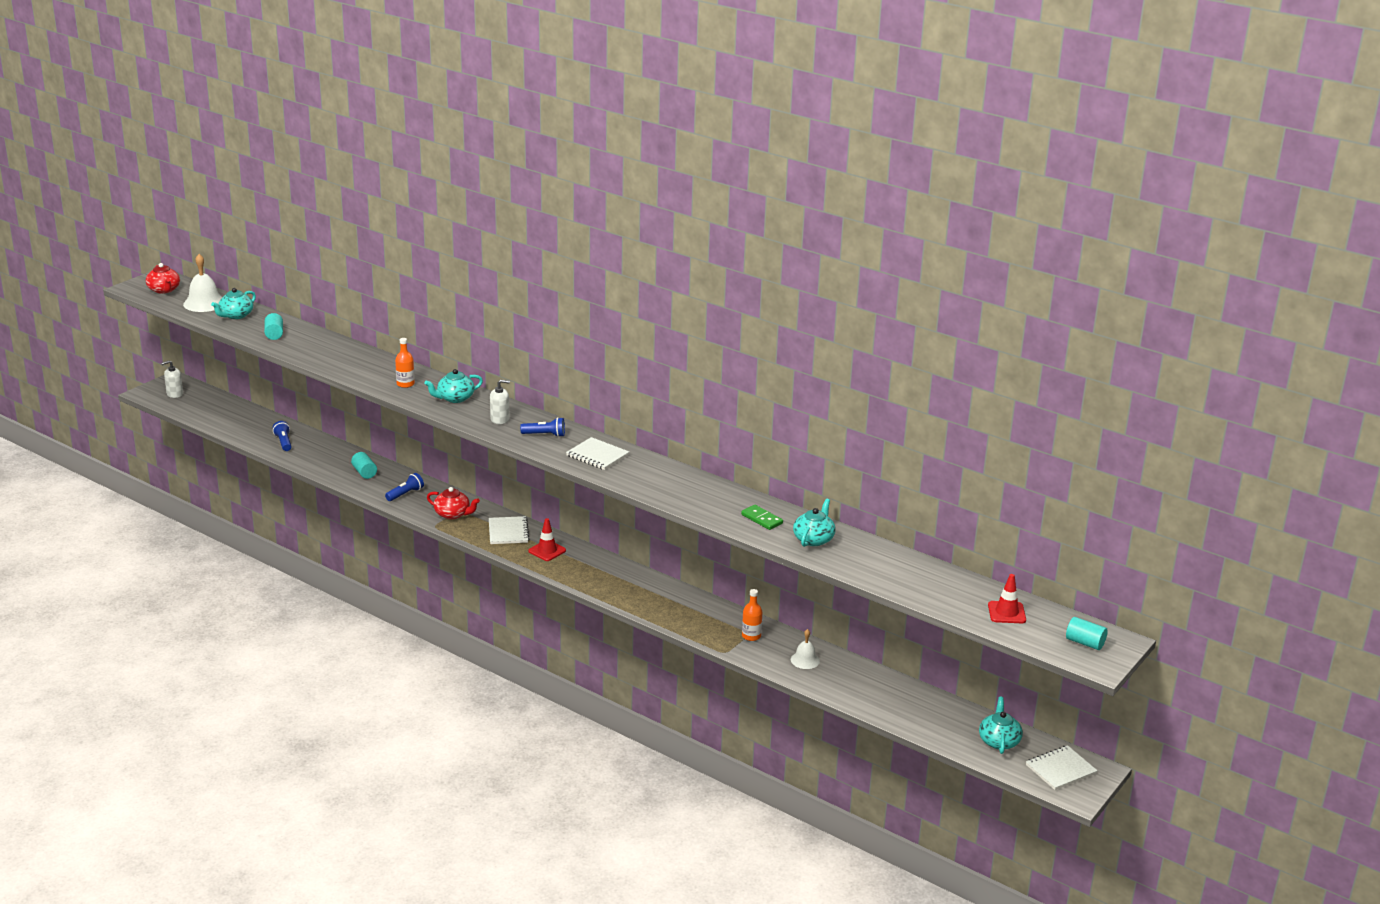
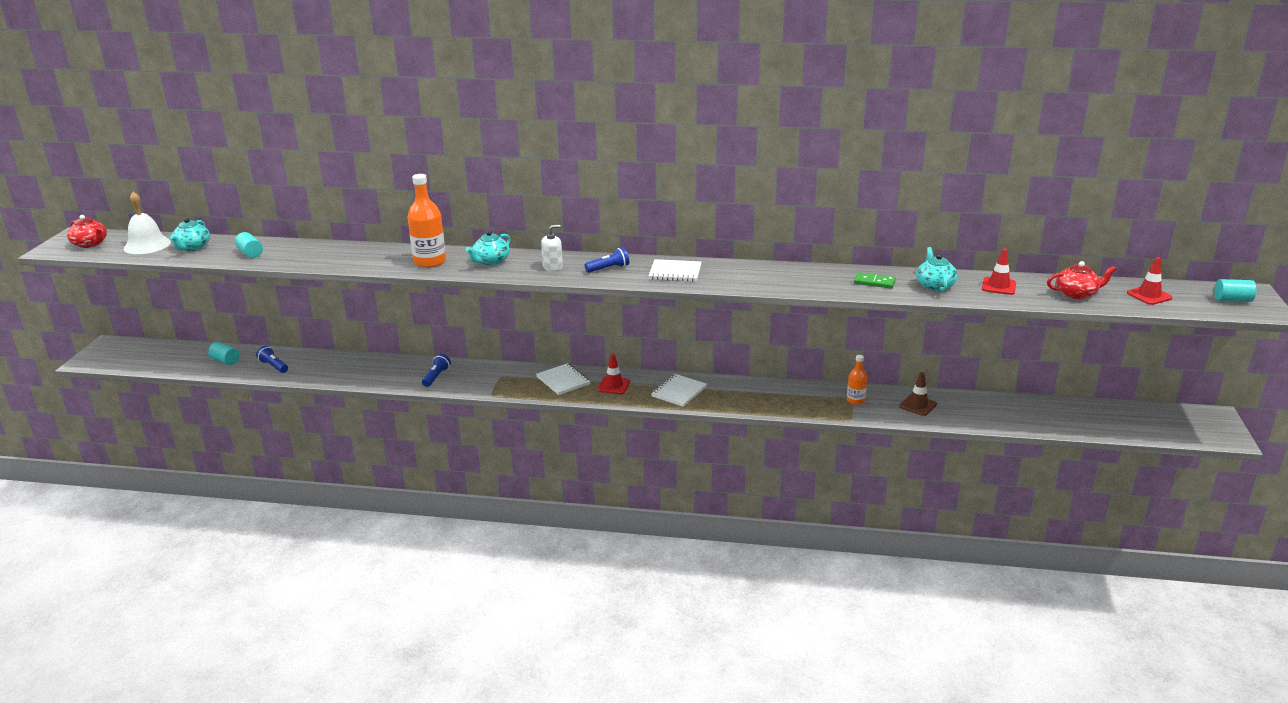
camera: 25 degrees left, 0 degrees up
(174, 394) = (119, 354): white soap dispenser -> none
(364, 472) = (379, 370): turquoise cylinder -> turquoise cylinder (225, 361)
(405, 384) = (430, 262): orange bottle -> orange bottle, size x1.76
(453, 514) = (498, 381): red teapot -> red teapot (1077, 294)
(805, 660) = (918, 405): white bell -> brown traffic cone
(873, 558) = (998, 286): none -> red traffic cone
(999, 741) = (1127, 418): turquoise teapot -> none
(1060, 769) = (1194, 424): white notebook -> white notebook (679, 392)

